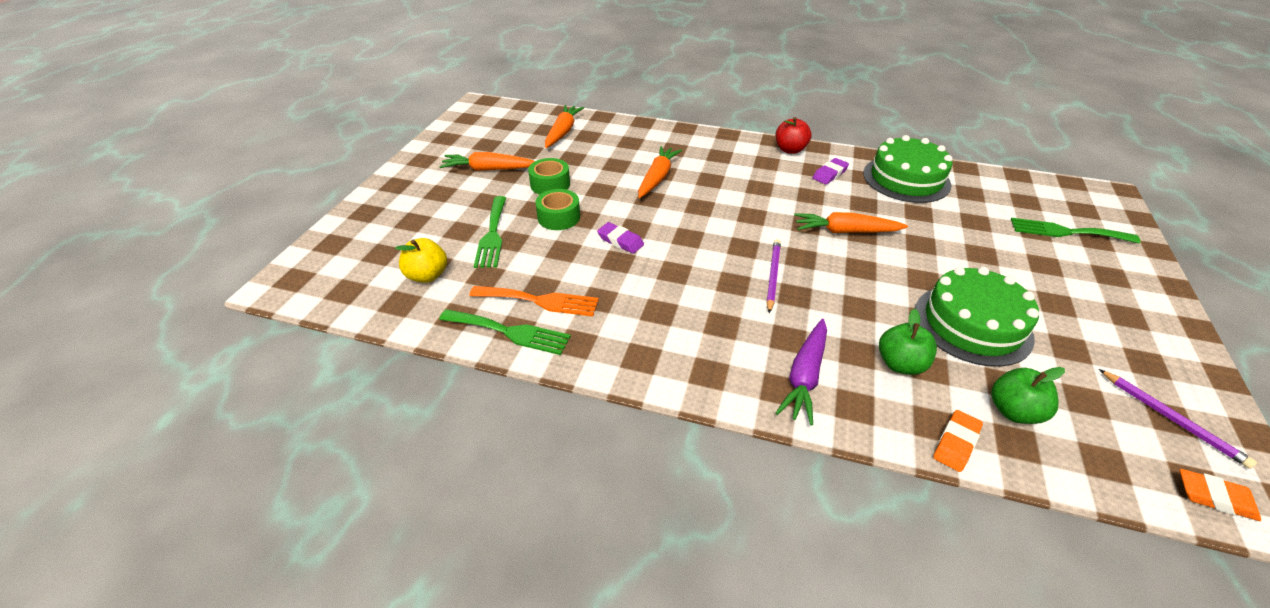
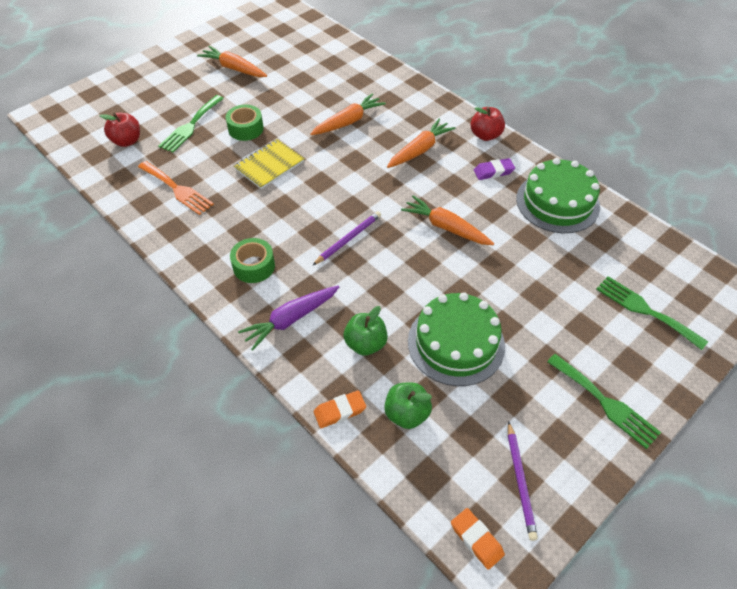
camera: 30 degrees right, 10 degrees up
(427, 275) = (127, 141): yellow apple -> red apple
(510, 332) = (141, 203): green fork -> green fork (605, 403)
(550, 184) = (264, 98): green tape -> green tape (254, 266)
(563, 132) = (317, 52): orange carrot -> orange carrot (420, 150)
(620, 241) = (269, 165): purple eraser -> yellow notebook

